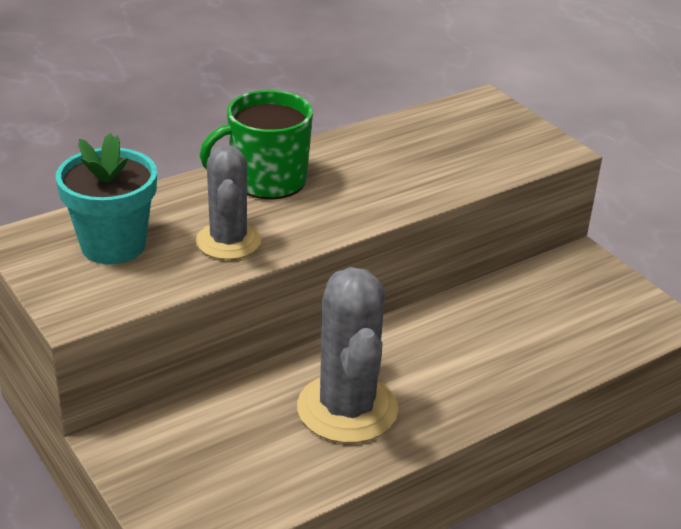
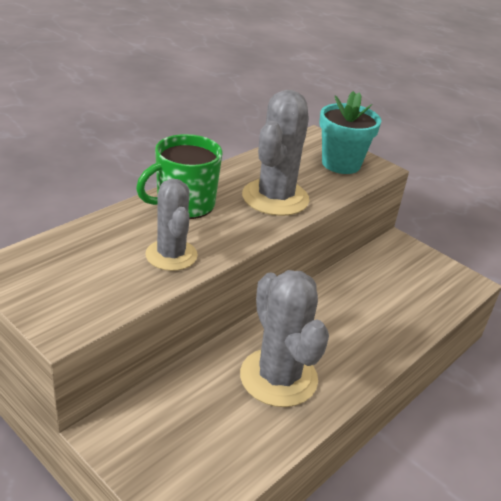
camera: 15 degrees left, 0 degrees up
(113, 245) = (79, 267): turquoise flower pot -> turquoise flower pot (341, 164)
(391, 180) = (275, 198): none -> grey cactus

